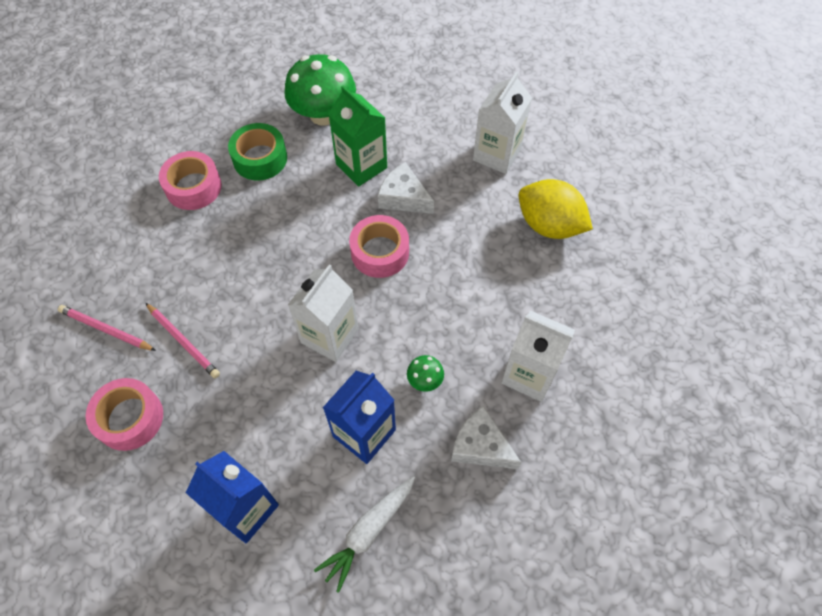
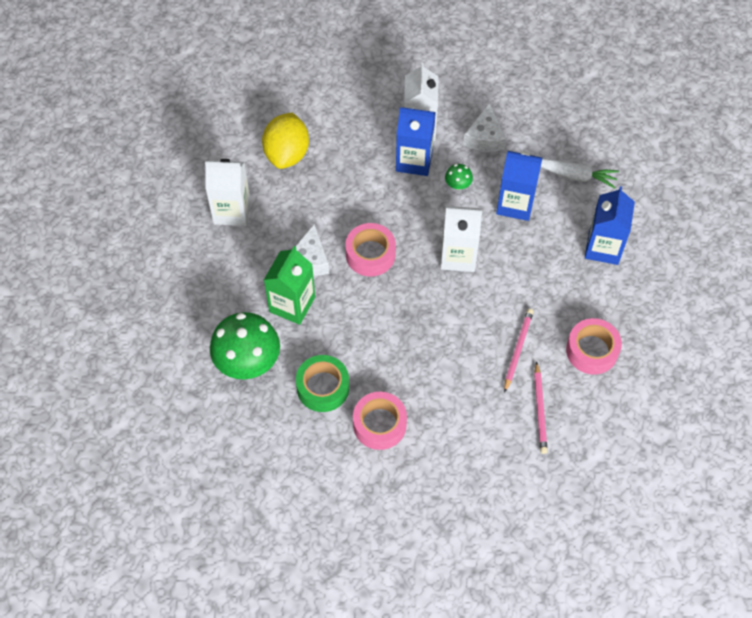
camera: 115 degrees left, 0 degrees up
(482, 347) = (414, 160): none -> blue carton

